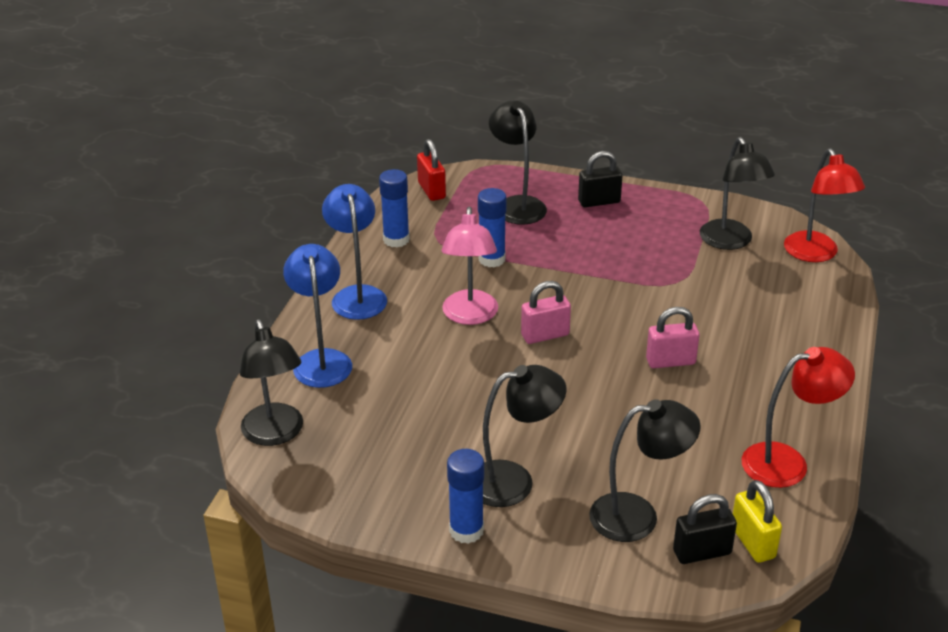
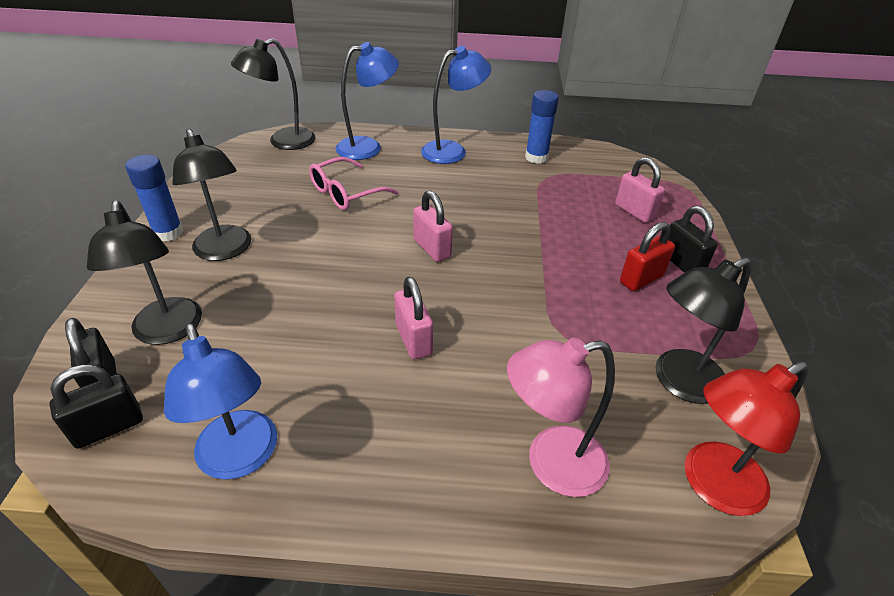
camera: 75 degrees right, 5 degrees up
(424, 385) = (346, 193): none -> pink glasses
(431, 190) = (620, 165): red padlock -> red padlock (641, 279)
(470, 316) = (445, 204): pink lamp -> pink lamp (551, 464)
(492, 259) = (535, 207): blue glue stick -> none
(517, 204) = (634, 212): black lamp -> pink padlock
(752, 542) = (109, 427): yellow padlock -> black padlock
(787, 462) = (241, 458): red lamp -> blue lamp

